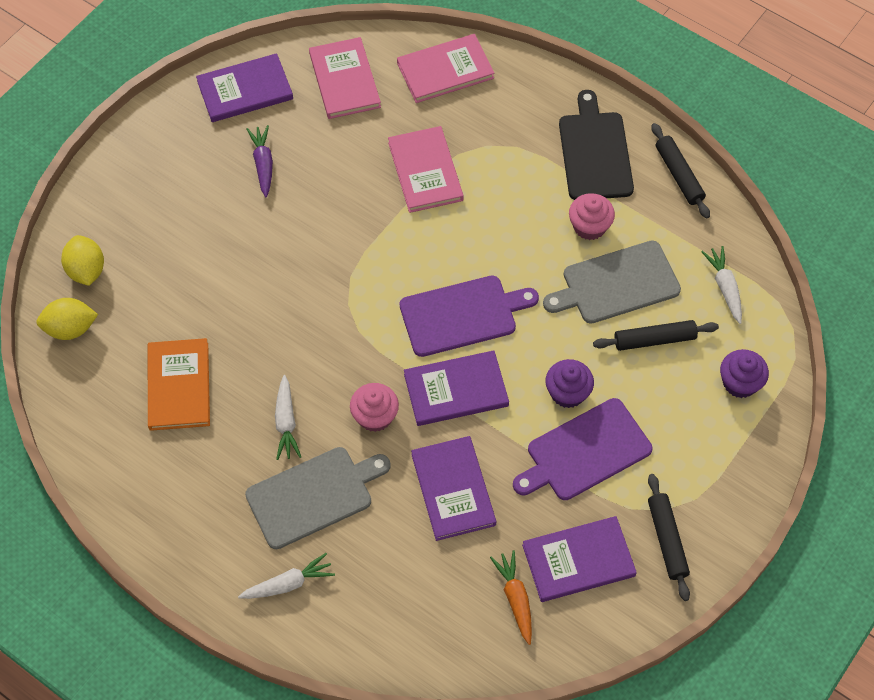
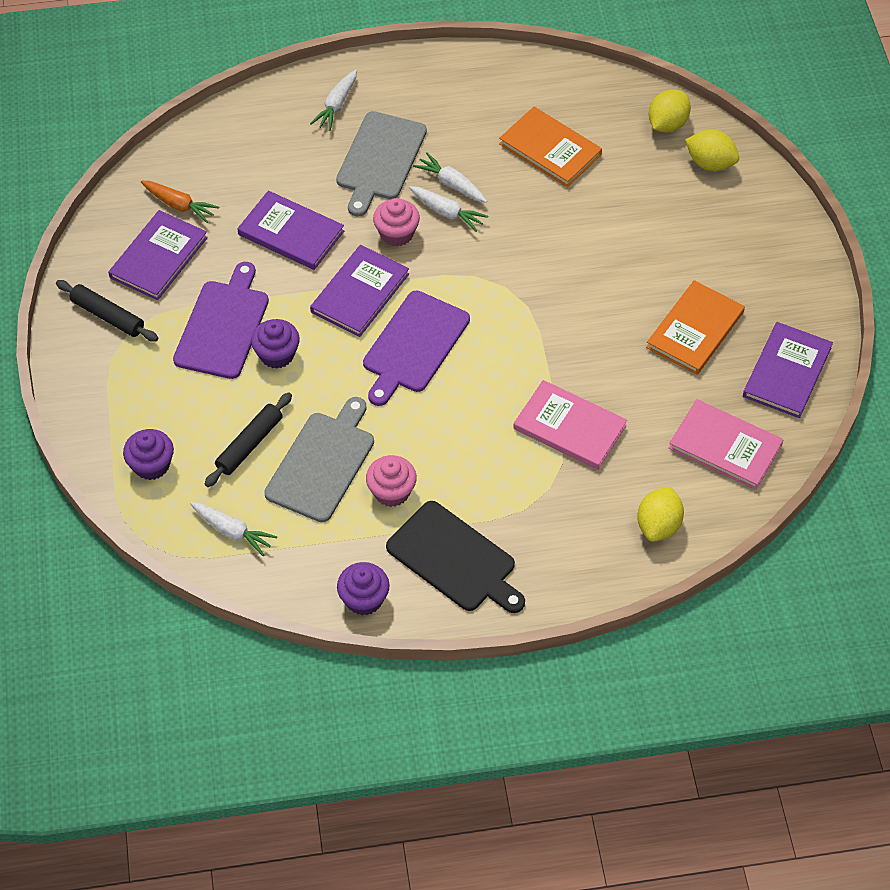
camera: 135 degrees right, 5 degrees down
(263, 164) = (695, 330): purple carrot -> orange book
(318, 401) = (447, 212): none -> white carrot
(445, 71) = (658, 525): pink book -> yellow lemon
(678, 175) = (364, 599): black rolling pin -> purple cupcake

